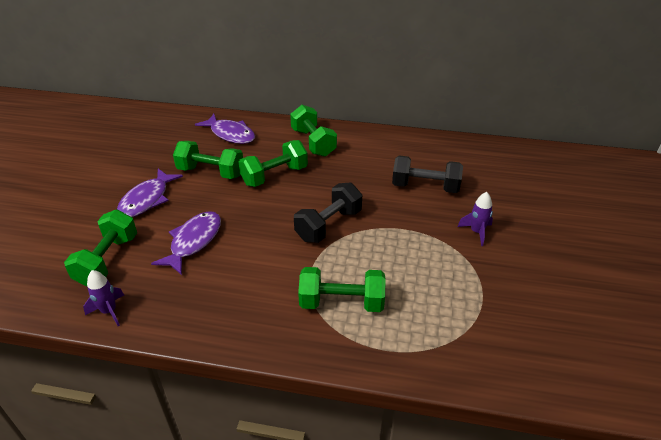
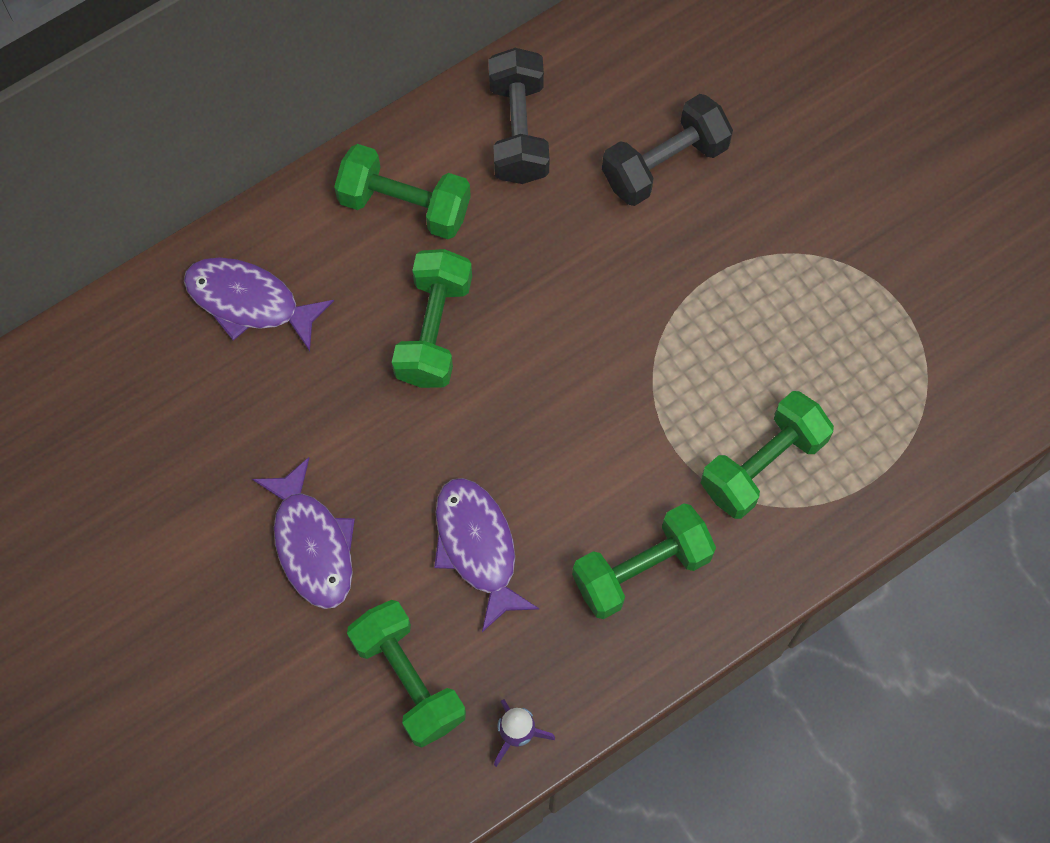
camera: 45 degrees left, 30 degrees up
(211, 172) = (330, 409): green dumbbell -> green dumbbell (641, 569)
(230, 134) = (249, 302): purple fish -> purple fish turned 150 degrees counterclockwise
(329, 225) = (616, 356): black dumbbell -> black dumbbell (518, 130)
(476, 232) = (807, 198): purple rocket -> none

